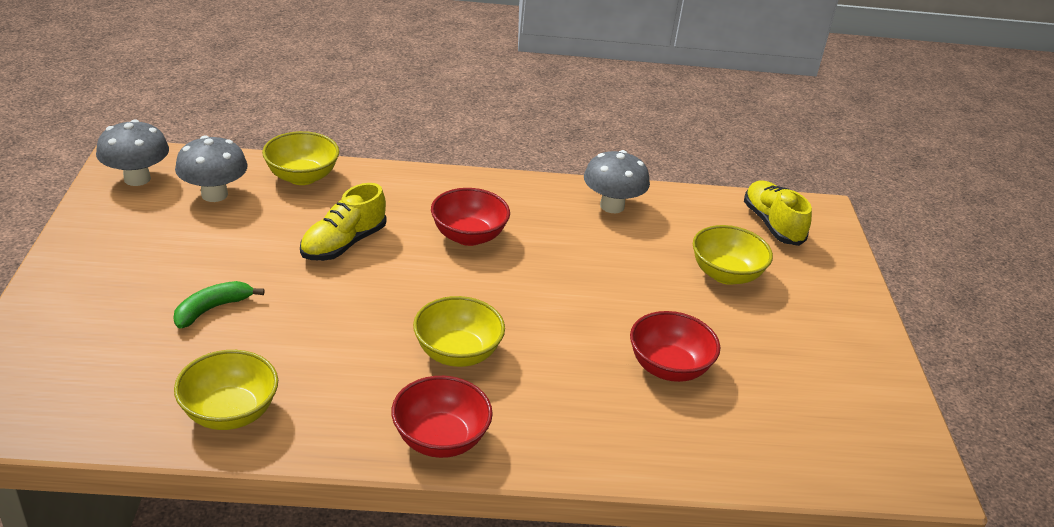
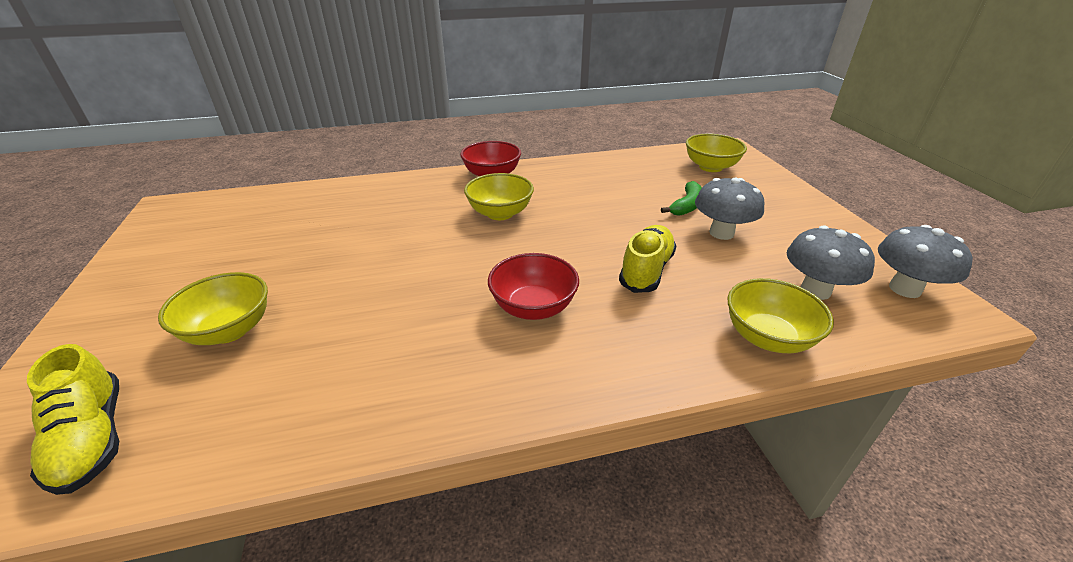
camera: 170 degrees right, 0 degrees up
(230, 412) = (615, 167): yellow bowl -> yellow bowl (710, 167)
(612, 206) = (355, 403): grey mushroom -> grey mushroom (721, 233)
(668, 367) = (332, 233): red bowl -> none

